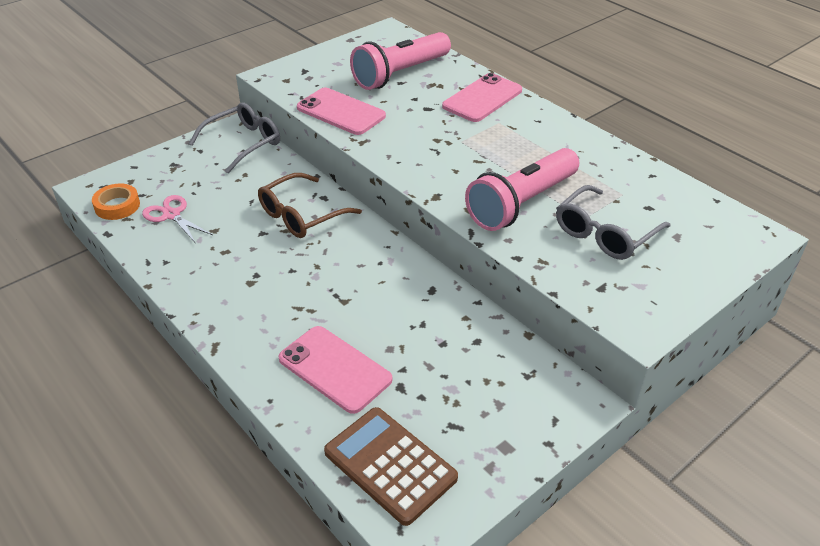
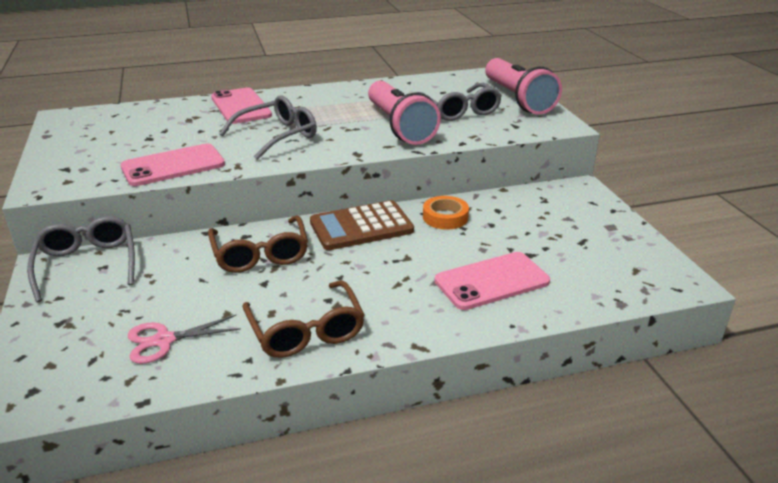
camera: 65 degrees left, 10 degrees down
(117, 206) = (92, 385): orange tape -> orange tape (445, 217)
(210, 277) = (306, 330): none -> brown glasses
(390, 465) = (612, 279): brown calculator -> brown calculator (361, 227)
(400, 74) = (150, 127): pink flashlight -> pink flashlight (517, 99)
(436, 140) = (277, 136): none -> grey glasses

